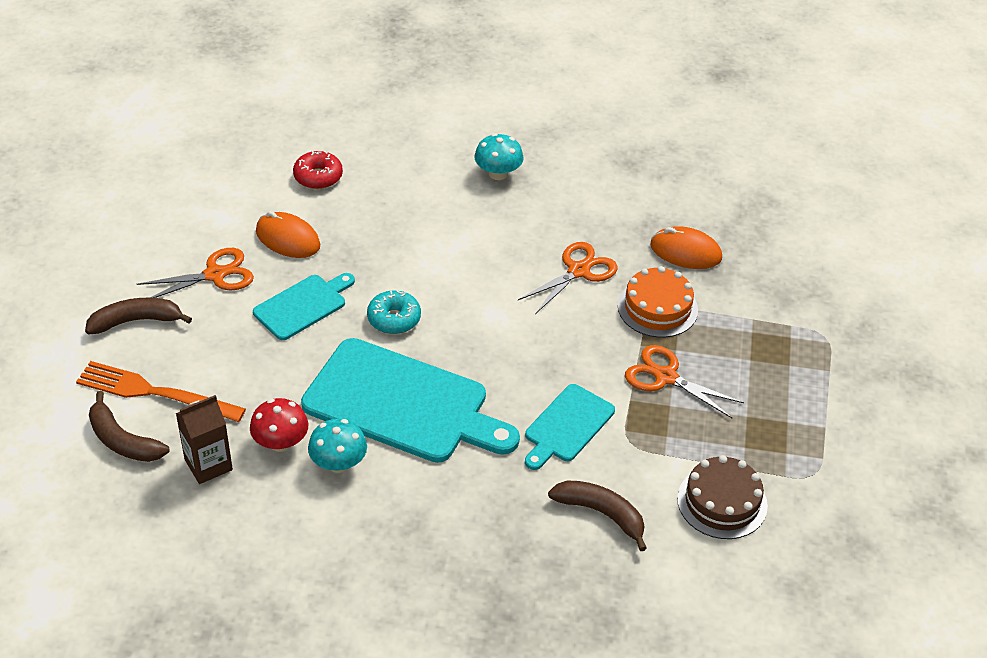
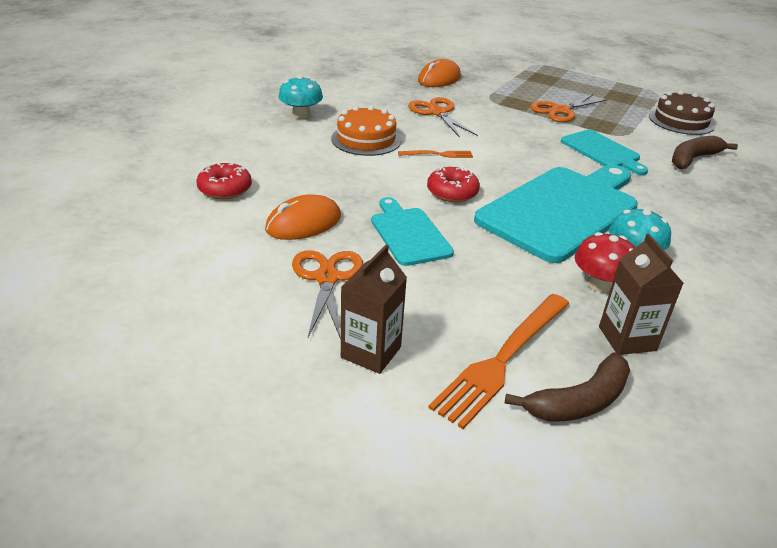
camera: 70 degrees left, 10 degrees down
(136, 321) = (371, 352): brown banana -> brown carton
(394, 319) = (452, 192): turquoise donut -> red donut
(470, 293) = (438, 154): none -> orange fork
(657, 308) = (490, 98): orange cake -> orange cake (366, 139)

